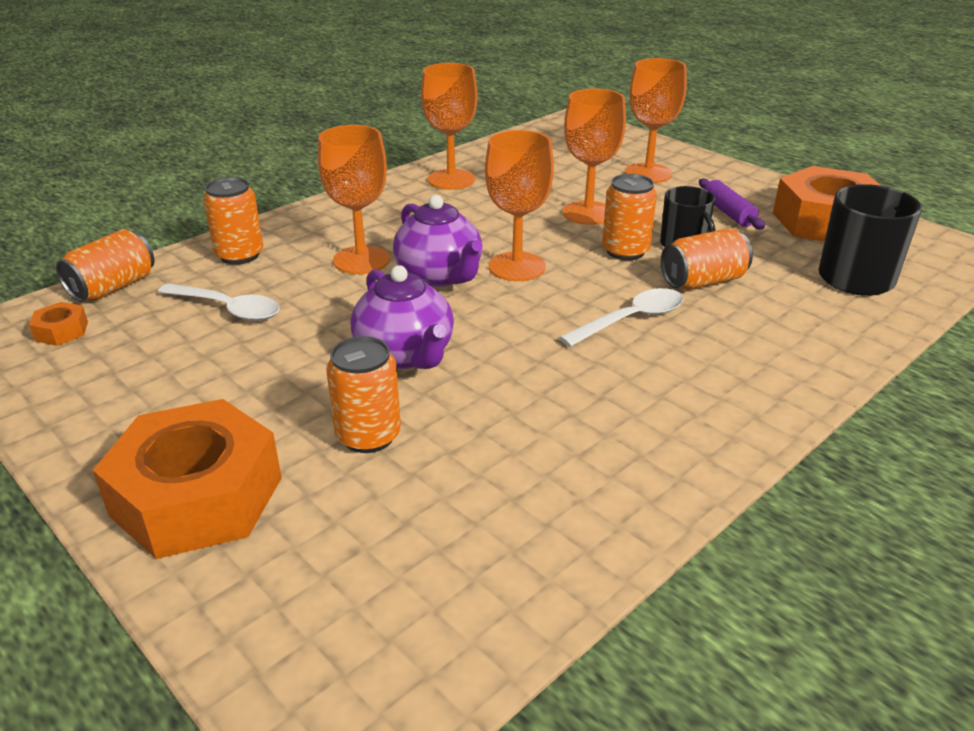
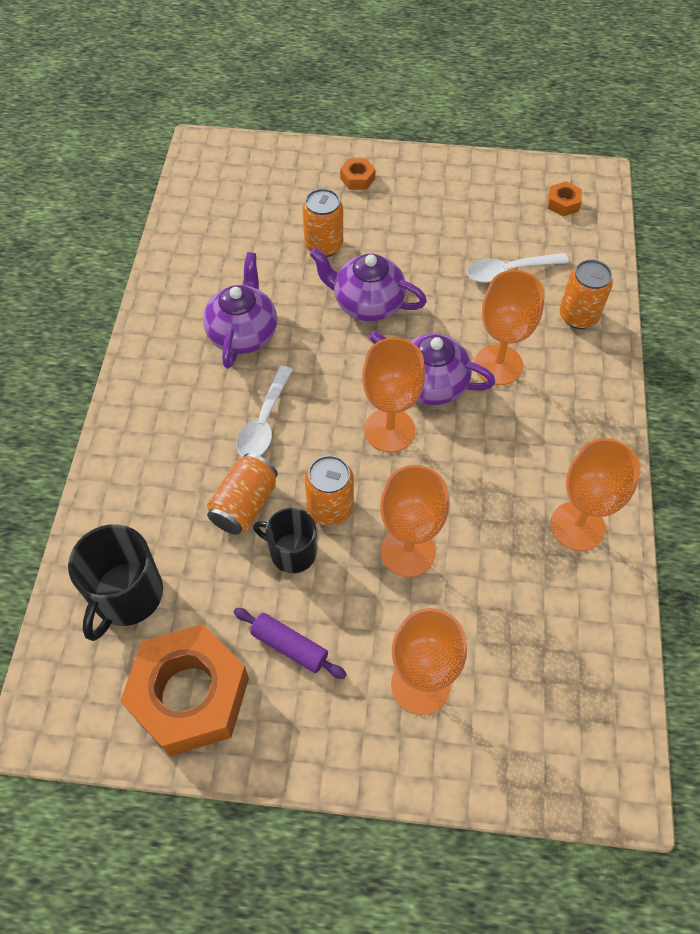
camera: 140 degrees right, 25 degrees up
(113, 287) = (597, 243): orange can -> none
(197, 496) = (357, 178): orange nut -> orange nut, size x0.41
(580, 397) = (243, 334): none -> purple teapot

